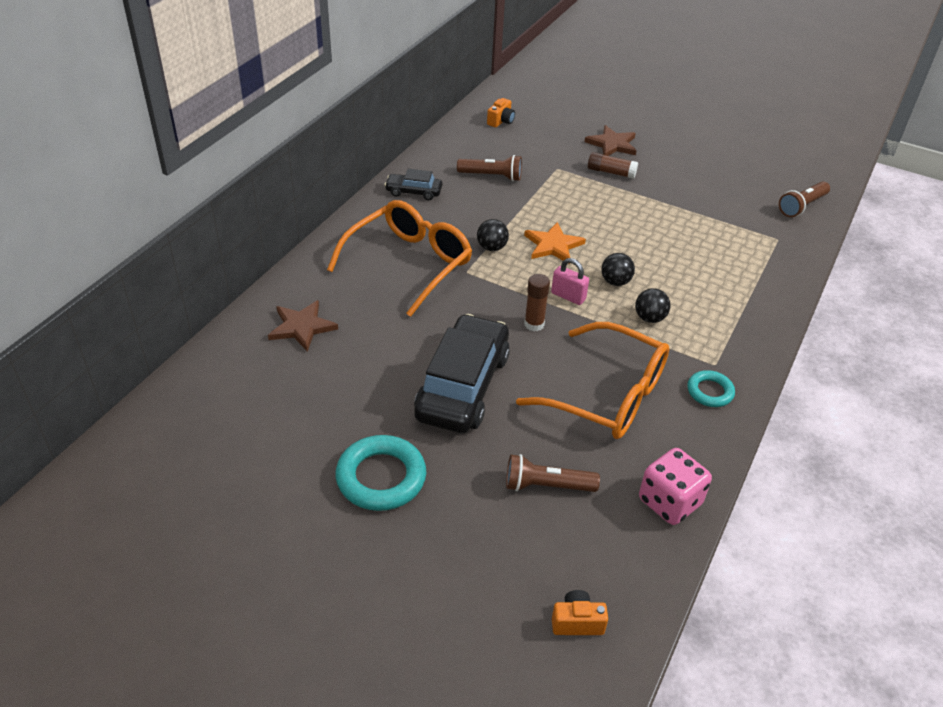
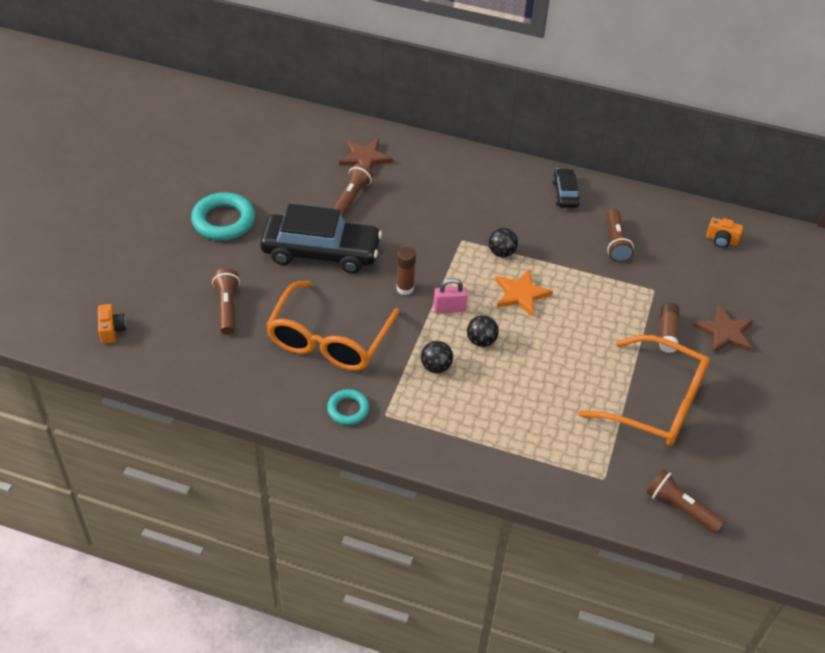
camera: 80 degrees right, 5 degrees up
(373, 348) = (351, 198): none -> brown flashlight
(409, 263) = (460, 204): orange glasses -> orange glasses (656, 403)
(568, 296) = (449, 308): pink padlock -> pink padlock turned 60 degrees clockwise
(669, 502) = (220, 380): pink dice -> none

